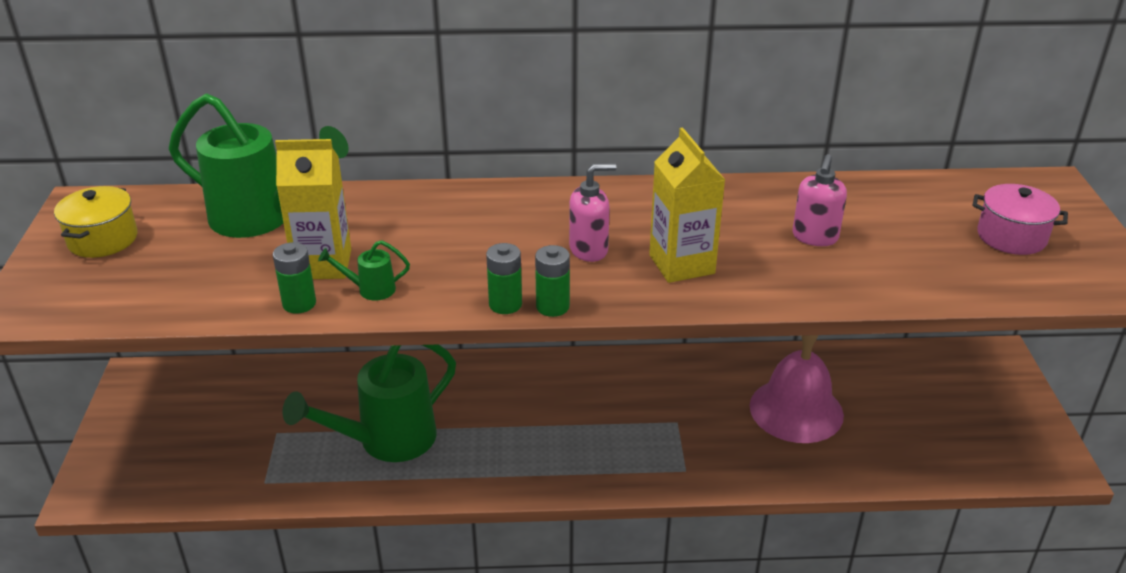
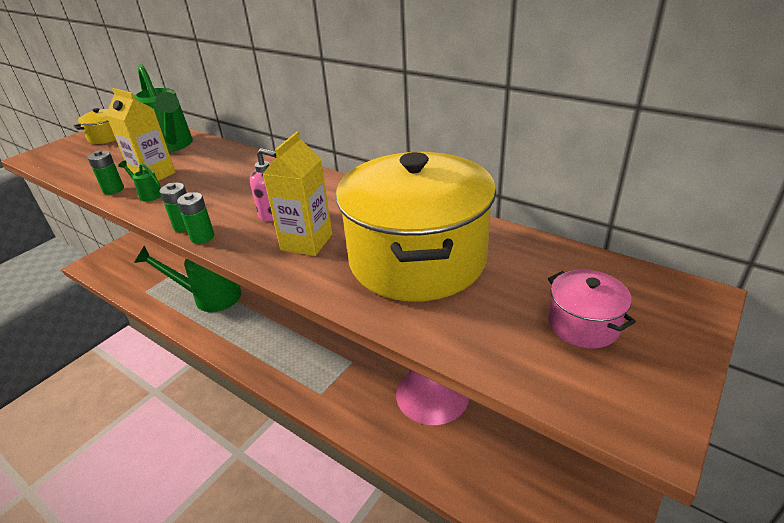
camera: 40 degrees right, 0 degrees up
(814, 237) = (417, 259): pink soap dispenser -> yellow pot

